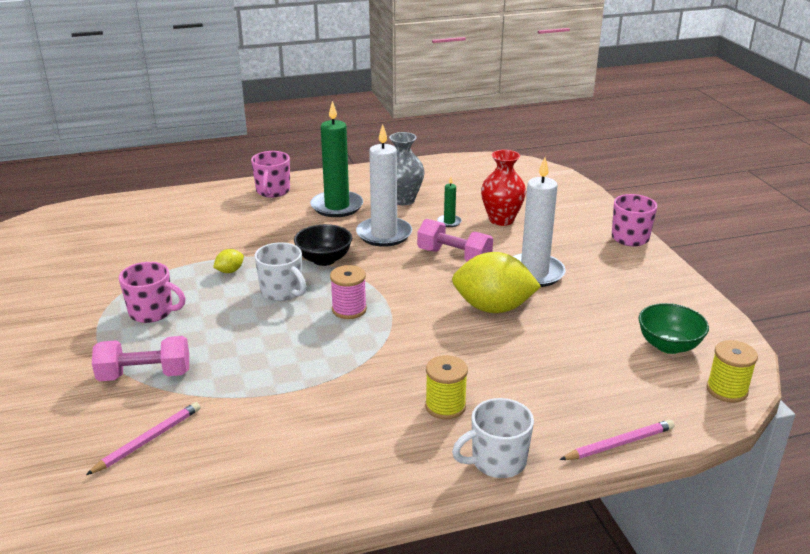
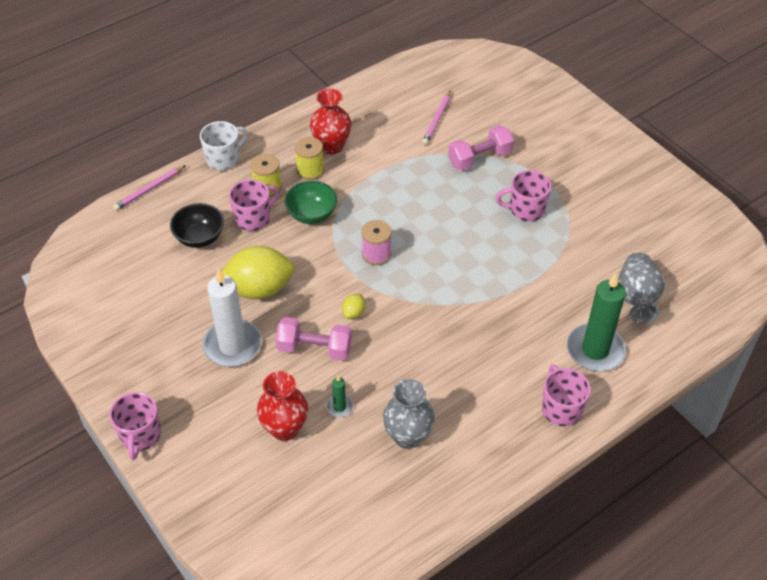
camera: 160 degrees right, 20 degrees up
(136, 231) = (636, 299): none -> grey vase
(230, 271) = (504, 270): yellow lemon -> yellow lemon (354, 313)
(282, 291) = (442, 259): white mug -> none
(324, 259) = (433, 309): black bowl -> black bowl (199, 237)
(327, 440) = (331, 146): none -> red vase
(337, 206) = (472, 400): green candle -> green candle (595, 350)
(384, 234) = (397, 364): white candle -> none
(477, 374) = (253, 218): none -> pink mug
(668, 345) = (110, 285): green bowl -> green bowl (312, 214)
(726, 390) = (71, 252): yellow spool -> yellow spool (310, 170)

